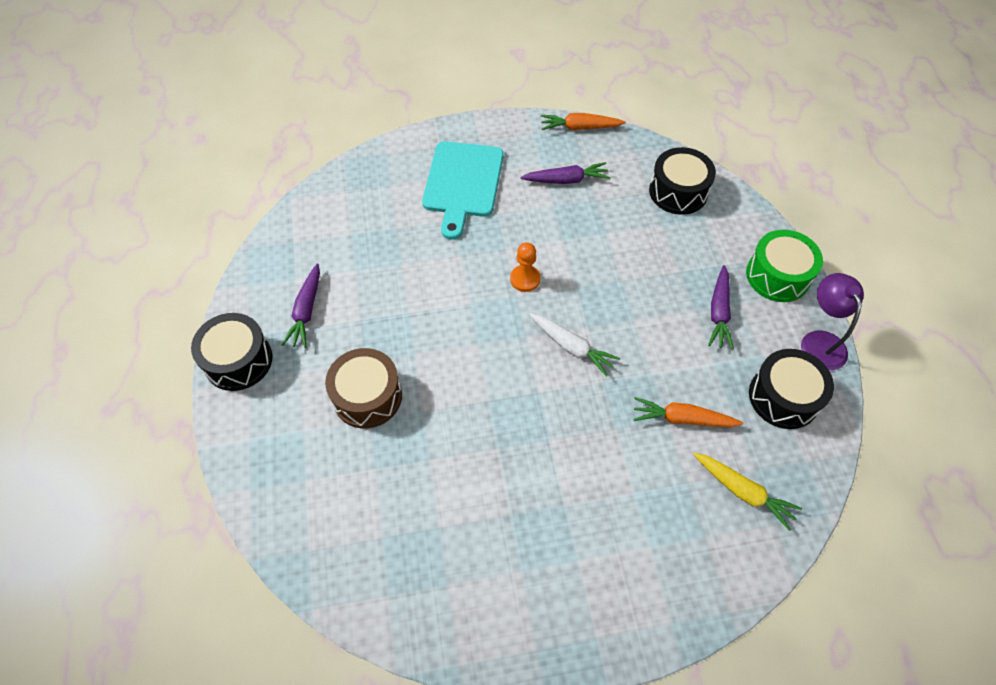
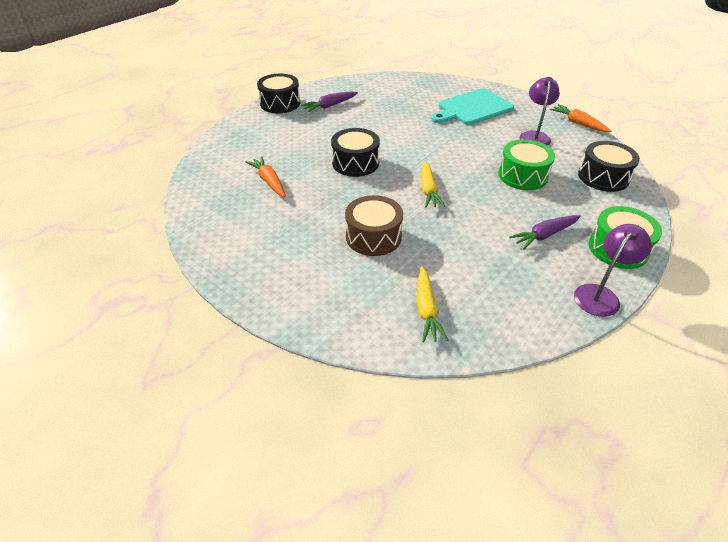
camera: 50 degrees right, 15 degrees down
(367, 396) = (307, 143): brown drum -> brown drum (373, 237)
(525, 279) = (446, 154): orange pawn -> none
(566, 180) = (534, 136): purple carrot -> purple lamp
(571, 347) = (428, 190): white carrot -> yellow carrot
(620, 249) = (523, 176): none -> green drum
(682, 419) = (443, 256): orange carrot -> orange carrot (269, 181)
(783, 397) = (526, 296): black drum -> black drum (355, 163)

